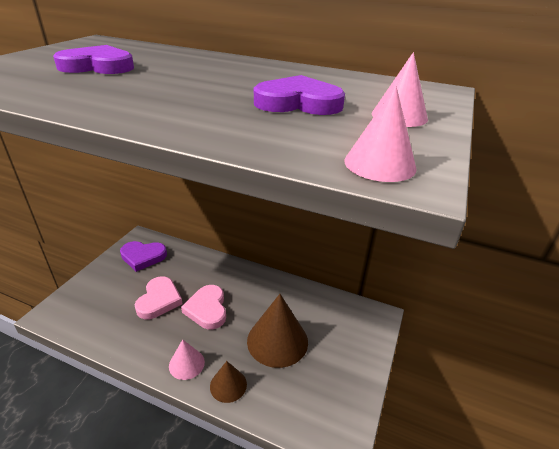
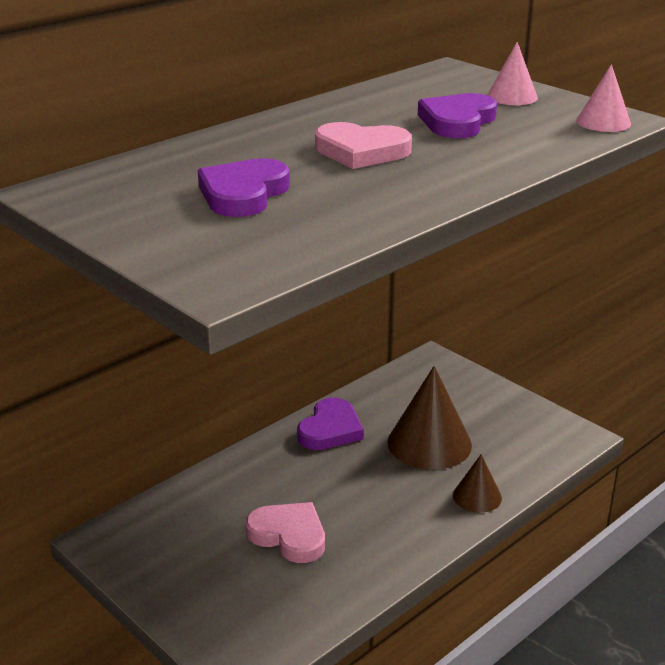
camera: 65 degrees left, 5 degrees down
(143, 257) = (163, 541): purple heart -> purple heart (330, 429)
(186, 364) = (428, 525): pink cone -> none
(207, 309) = (338, 490): pink heart -> pink heart (361, 151)

